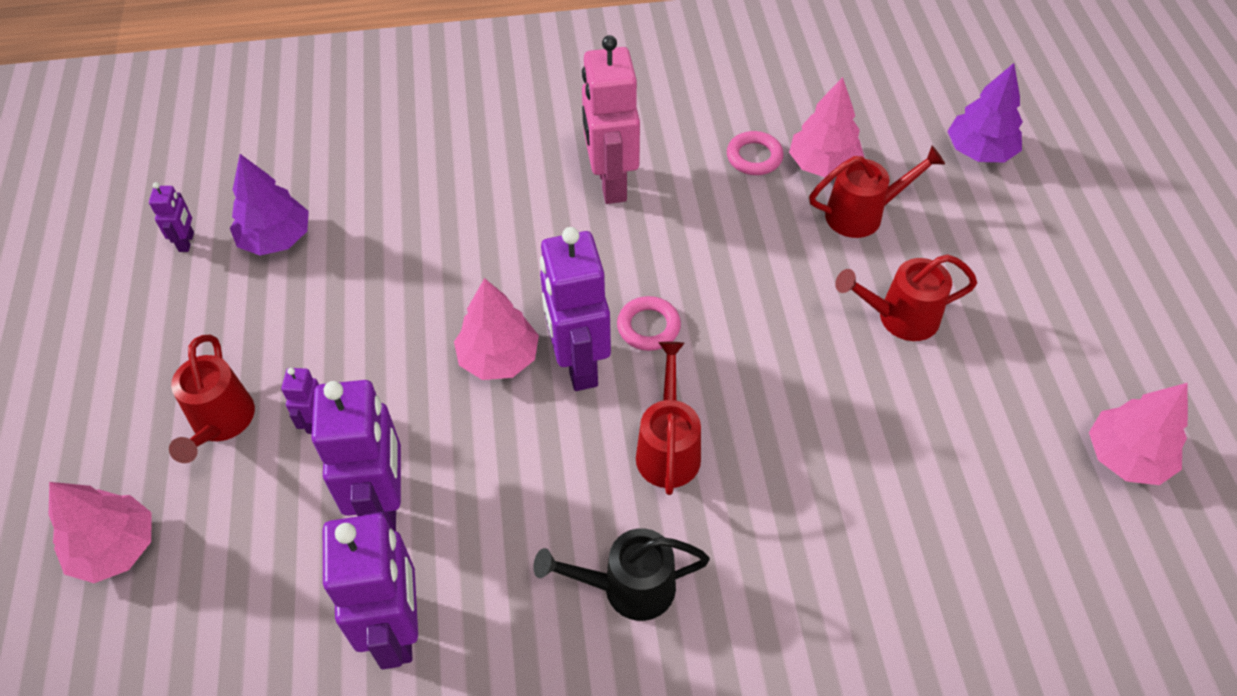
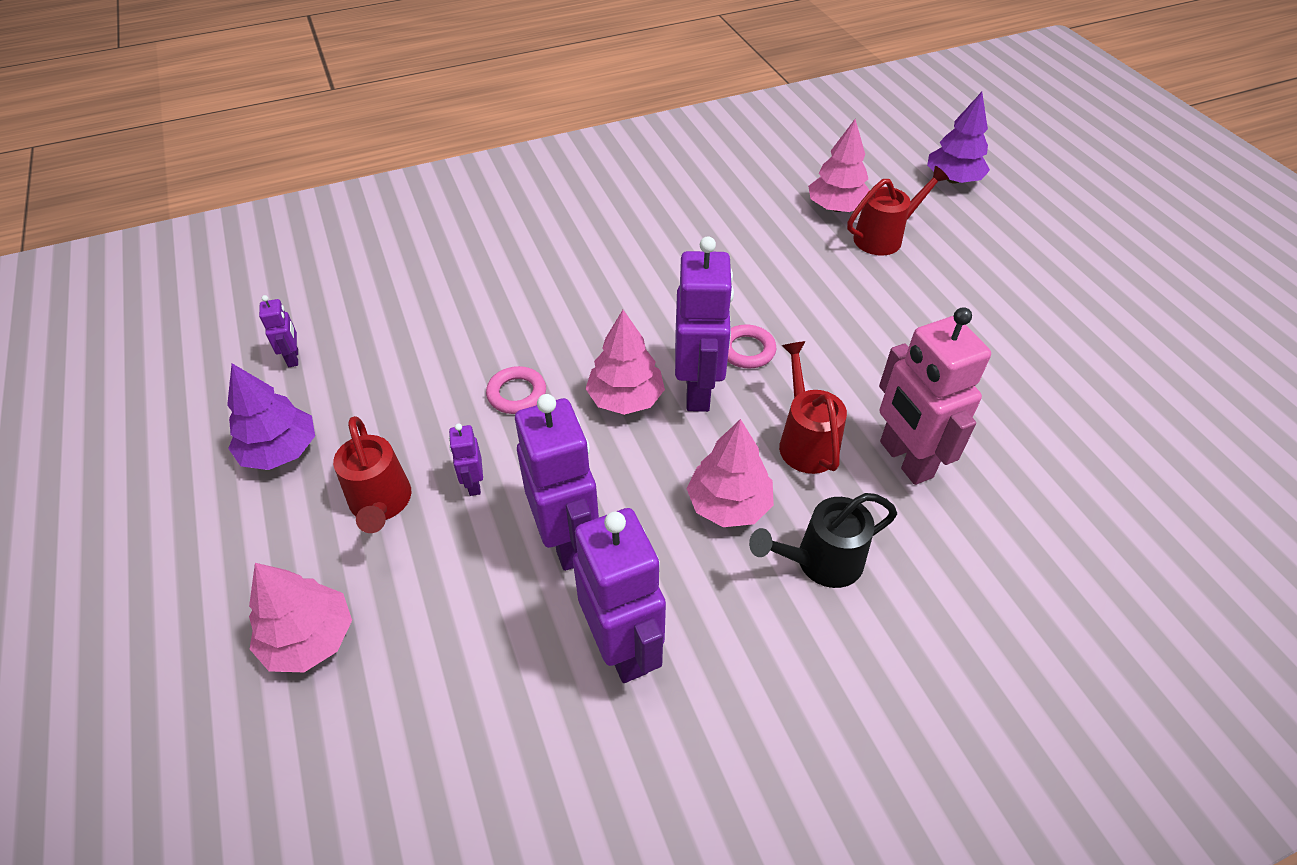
camera: 15 degrees left, 5 degrees down
(276, 239) = (380, 340): purple tree -> purple tree (280, 451)
(578, 364) = (698, 390): purple robot -> purple robot turned 150 degrees counterclockwise
(611, 183) = (667, 248): pink robot -> pink robot (905, 460)
(754, 157) = (778, 211): pink ring -> pink ring (517, 394)
(899, 317) = (948, 306): red watering can -> none
(1126, 457) = (1172, 373): pink tree -> pink tree (729, 504)

